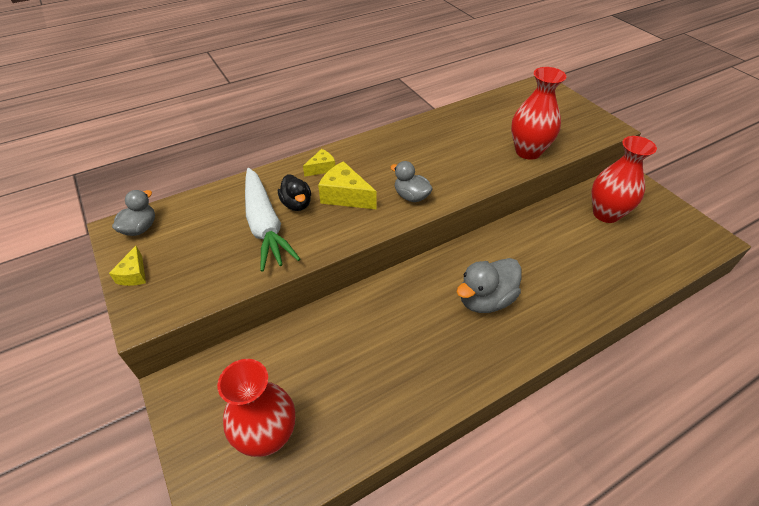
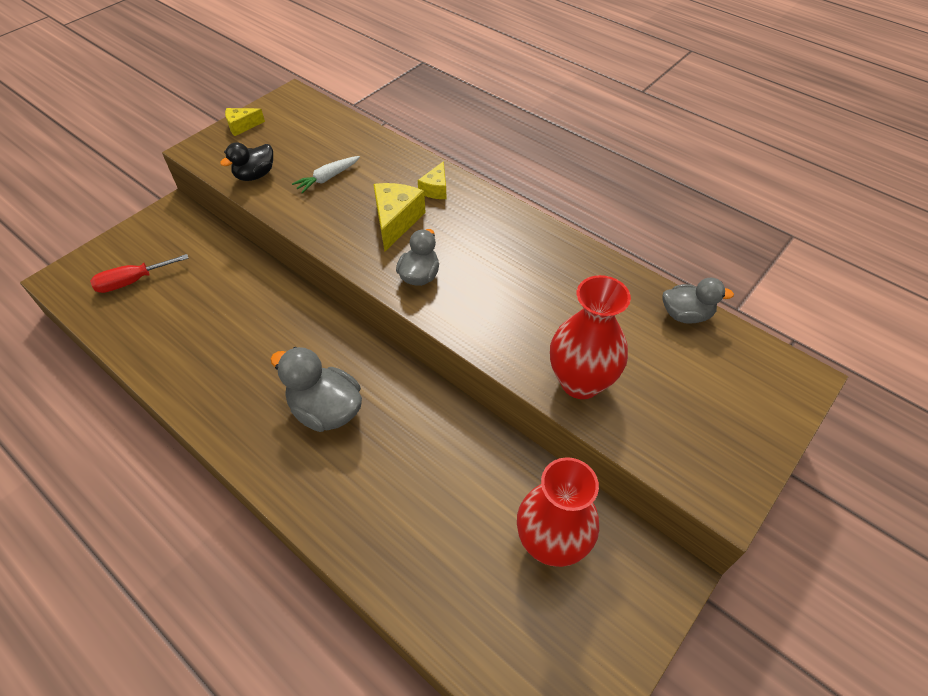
camera: 70 degrees right, 5 degrees up
(140, 228) = (297, 107): grey duck -> grey duck (686, 315)
(265, 225) = (327, 178): white carrot -> white carrot, size x0.48
(268, 436) = (132, 281): red vase -> red screwdriver
(297, 204) = (368, 189): black duck -> black duck (255, 175)
(321, 168) = (436, 189): yellow cheese -> yellow cheese turned 75 degrees clockwise

